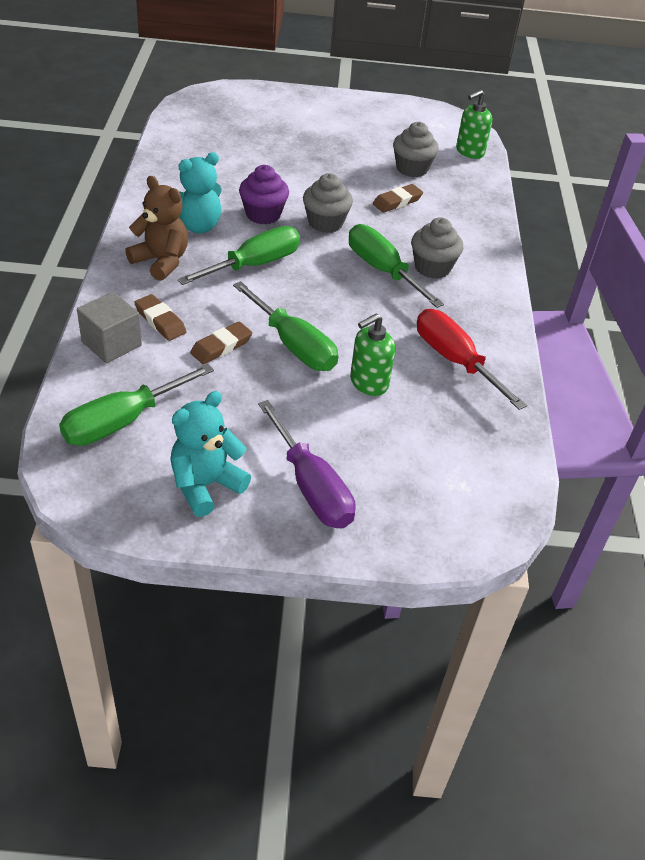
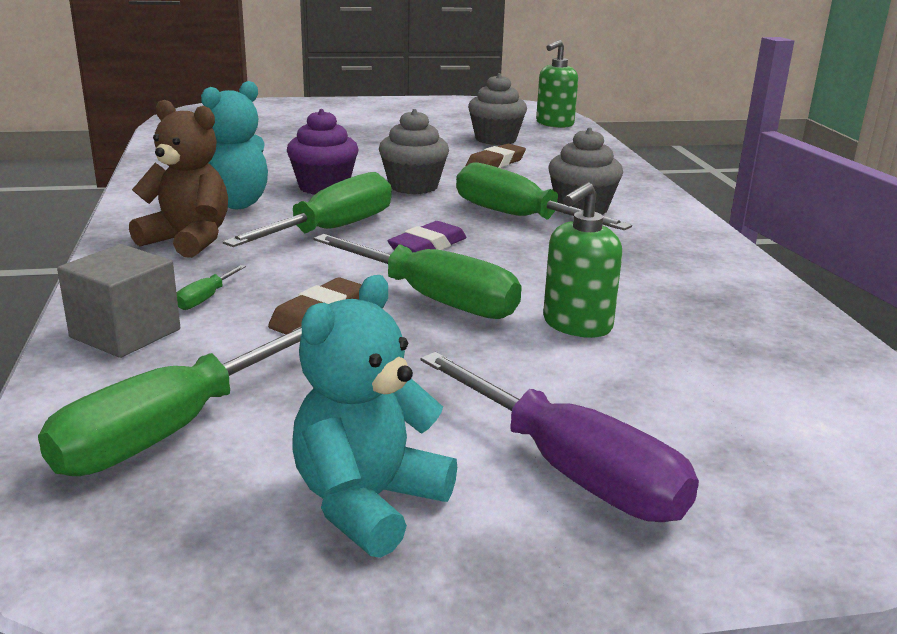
camera: 10 degrees left, 20 degrees down
(160, 321) = (205, 299): brown eraser -> green screwdriver
(309, 292) = (427, 246): none -> purple eraser
(455, 360) = (683, 286): red screwdriver -> none

